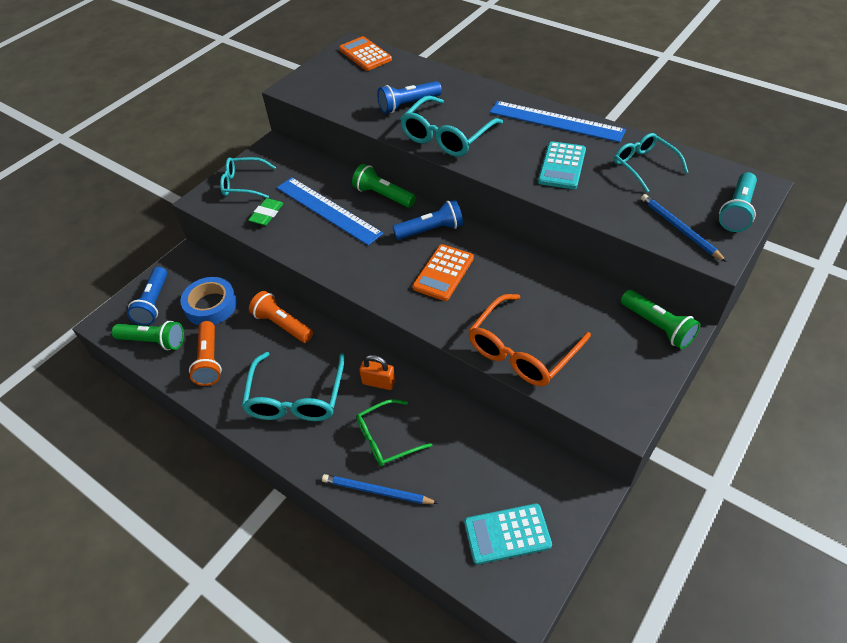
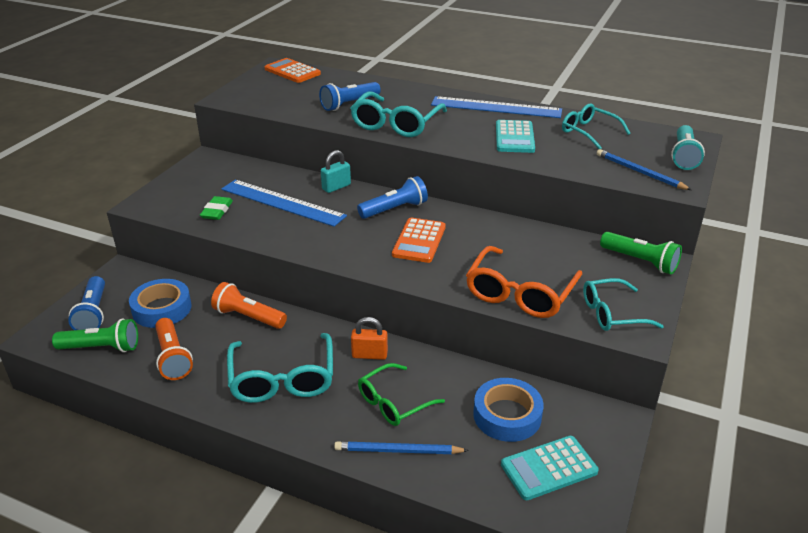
camera: 15 degrees left, 15 degrees down
(243, 184) = (184, 189): turquoise glasses -> turquoise glasses (612, 313)
(383, 196) = (336, 187): green flashlight -> turquoise padlock
(485, 469) = (507, 415): none -> blue tape

